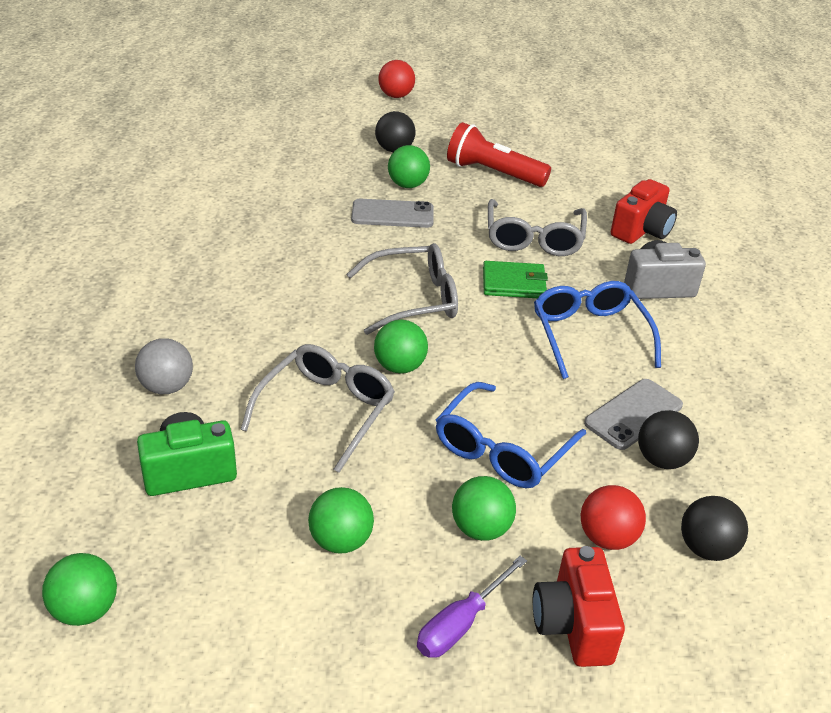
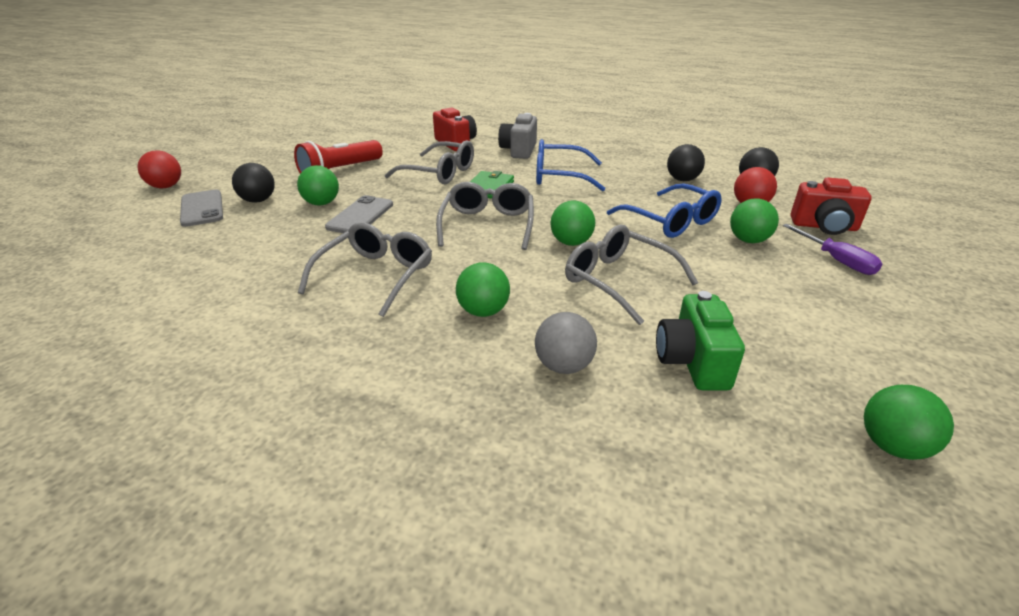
camera: 70 degrees left, 5 degrees down
(279, 253) = (376, 276): none -> grey glasses
(341, 541) = (770, 294): green ball -> green ball (483, 311)
(633, 414) = (641, 179): grey phone -> grey phone (202, 208)

